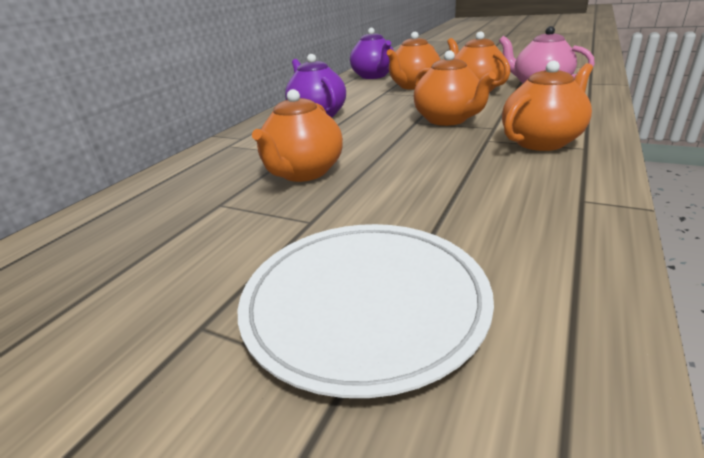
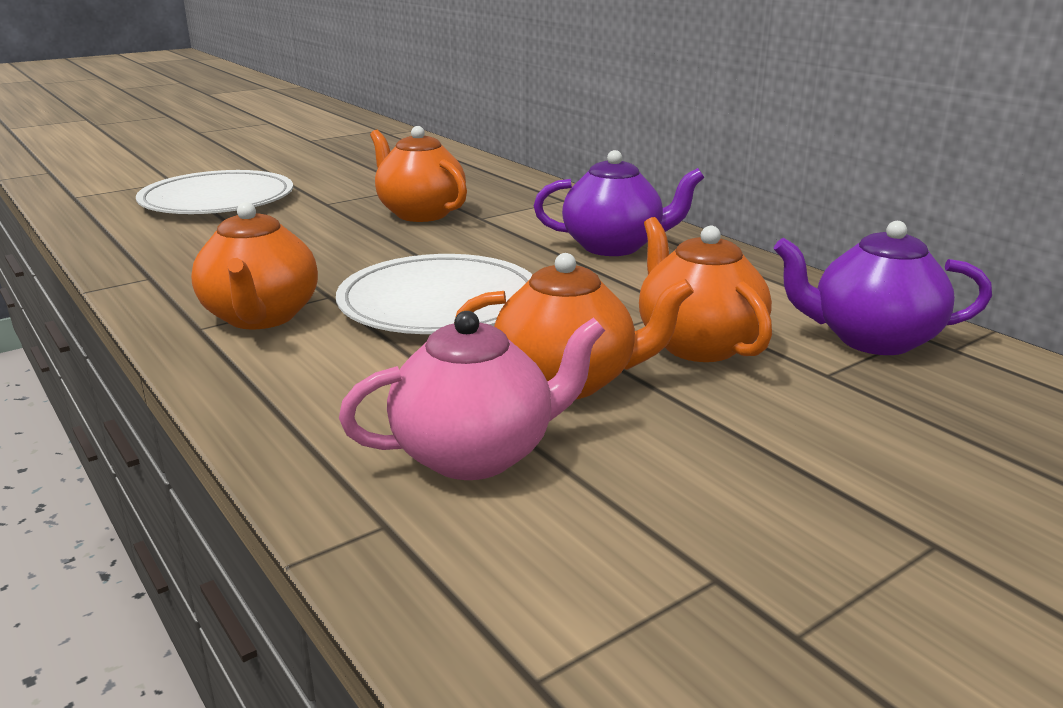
camera: 115 degrees right, 5 degrees down
(448, 120) = (439, 302): orange teapot -> white plate

